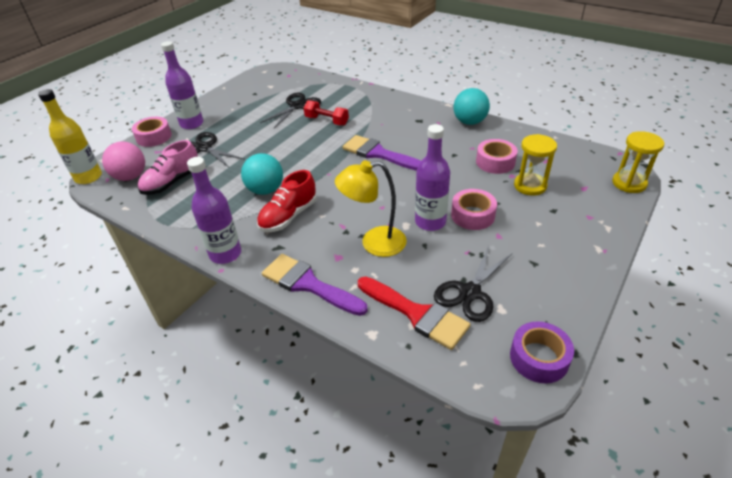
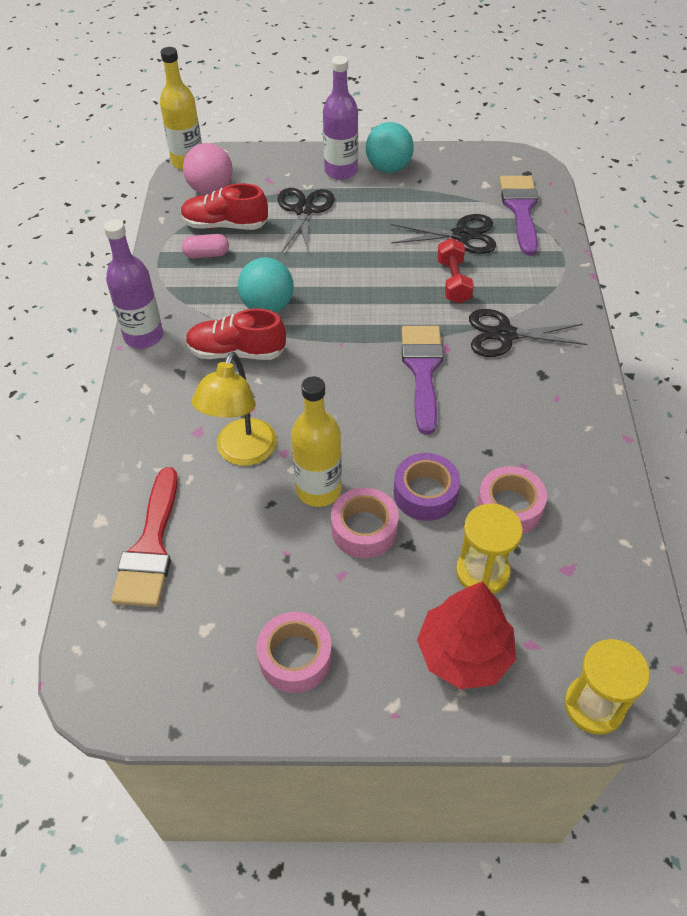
camera: 55 degrees right, 10 degrees up
(154, 137) = (291, 159): pink tape -> pink tape (295, 657)
(172, 182) = (225, 225): pink shoe -> red shoe
(187, 199) = (206, 254): none -> pink capsule
(308, 284) = (140, 428): purple brush -> purple brush (520, 209)
(374, 243) = (242, 453): yellow lamp -> yellow lamp turned 120 degrees counterclockwise
(430, 222) = (318, 490): purple bottle -> yellow bottle
(469, 122) = (591, 434): turquoise ball -> turquoise ball (388, 168)
(470, 292) = (215, 585): black scissors -> black scissors (505, 334)
(539, 358) = (146, 697): purple tape -> purple tape (425, 493)
(577, 211) = (464, 653): none -> red tree

